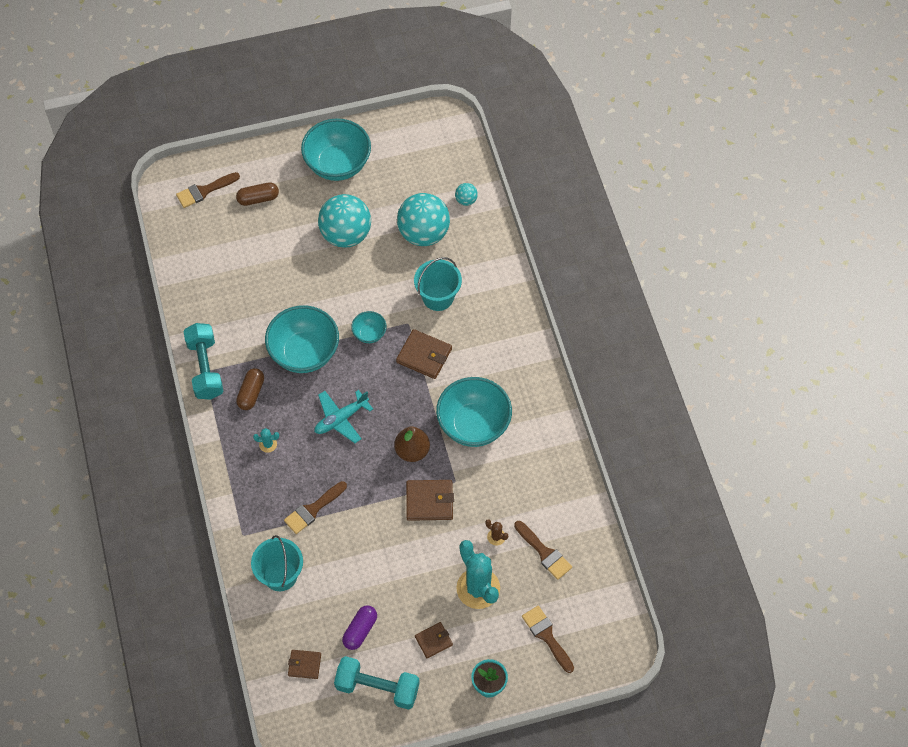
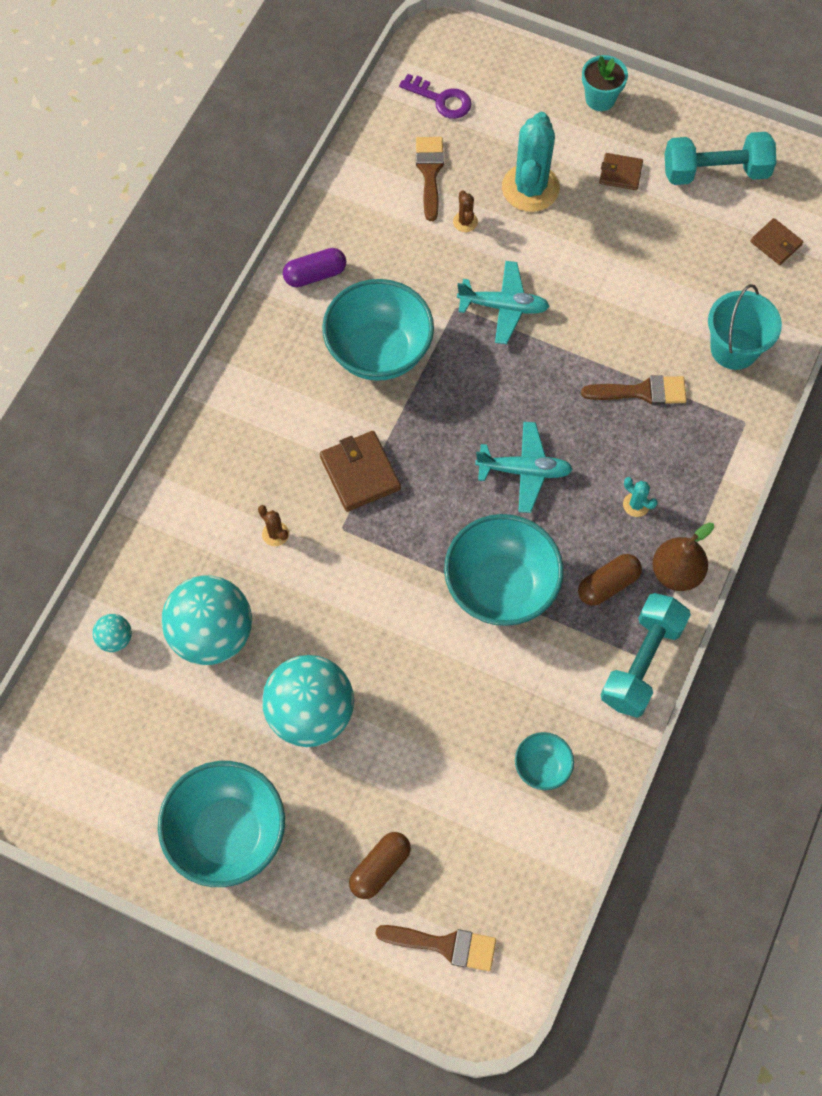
camera: 140 degrees left, 5 degrees up
(258, 198) = (380, 868): brown capsule -> brown capsule turned 75 degrees counterclockwise
(360, 630) = (690, 235): purple capsule -> purple capsule (315, 275)
(369, 334) = (400, 551): turquoise bowl -> turquoise bowl (542, 767)
(377, 688) = (715, 172): turquoise dumbbell -> turquoise dumbbell turned 60 degrees counterclockwise
(412, 451) = (474, 374): brown pear -> brown pear (676, 573)
(429, 501) = (503, 307): brown wallet -> turquoise plane
(438, 297) = (275, 534): turquoise bucket -> brown cactus
(547, 636) = (502, 100): brown brush -> none
(582, 607) = (441, 99): none -> purple key

